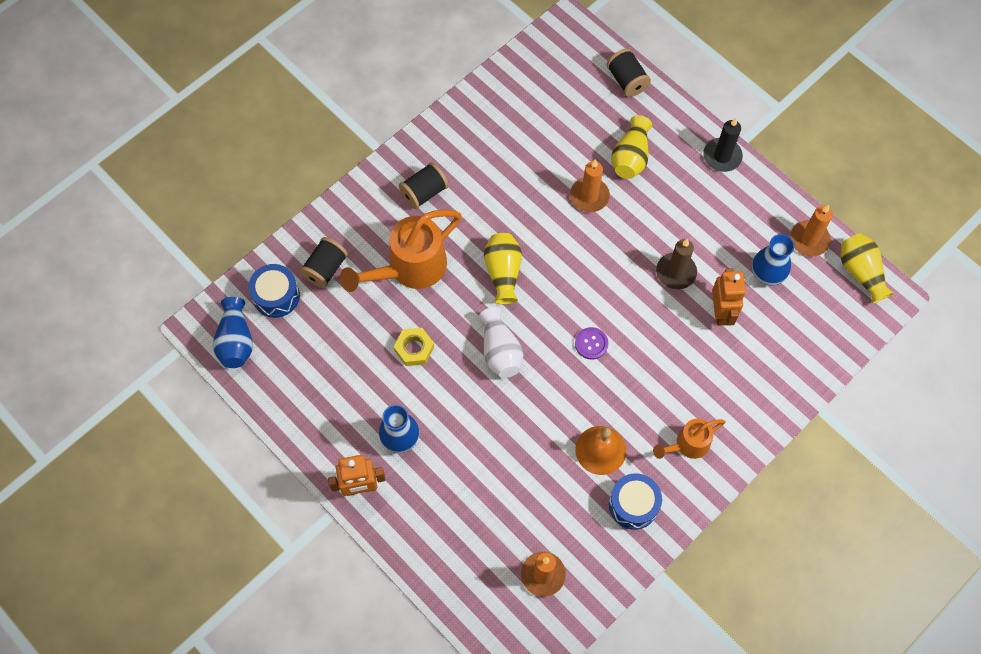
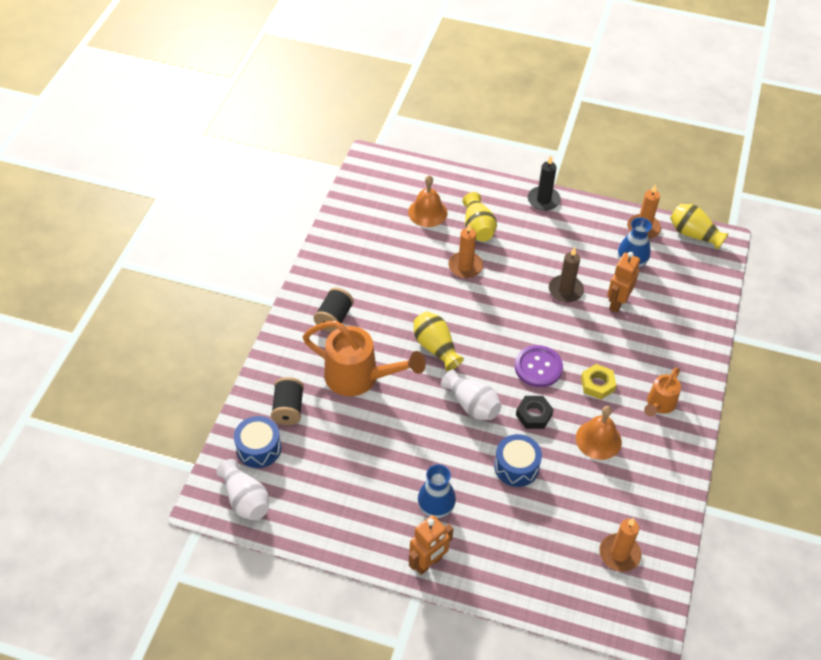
camera: 30 degrees left, 15 degrees down
(236, 341) = (245, 499): blue vase -> white vase
(410, 268) = (359, 377): orange watering can -> orange watering can turned 90 degrees counterclockwise
(414, 349) = (402, 435): yellow nut -> yellow nut (597, 384)
(553, 392) = (534, 415): none -> black nut
(589, 115) = (427, 212): none -> orange bell
(591, 344) = (538, 367): purple button -> purple button, size x1.61
(627, 81) = (439, 178): black spool -> none
(633, 505) = (650, 467): blue drum -> blue drum (516, 467)
(721, 312) = (617, 303): orange robot -> orange robot turned 120 degrees counterclockwise

